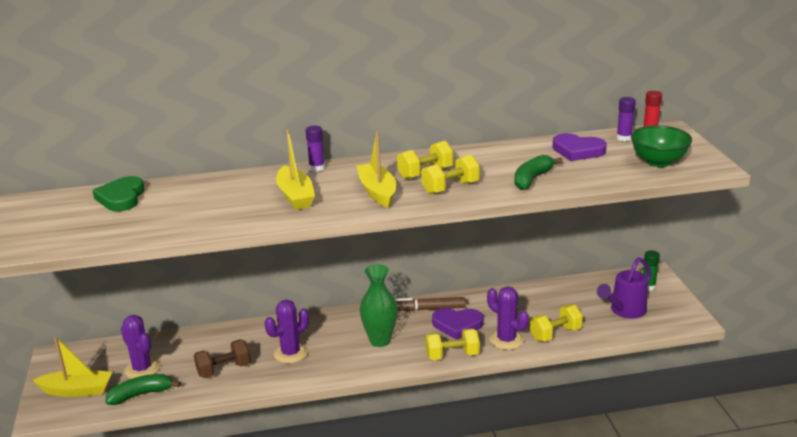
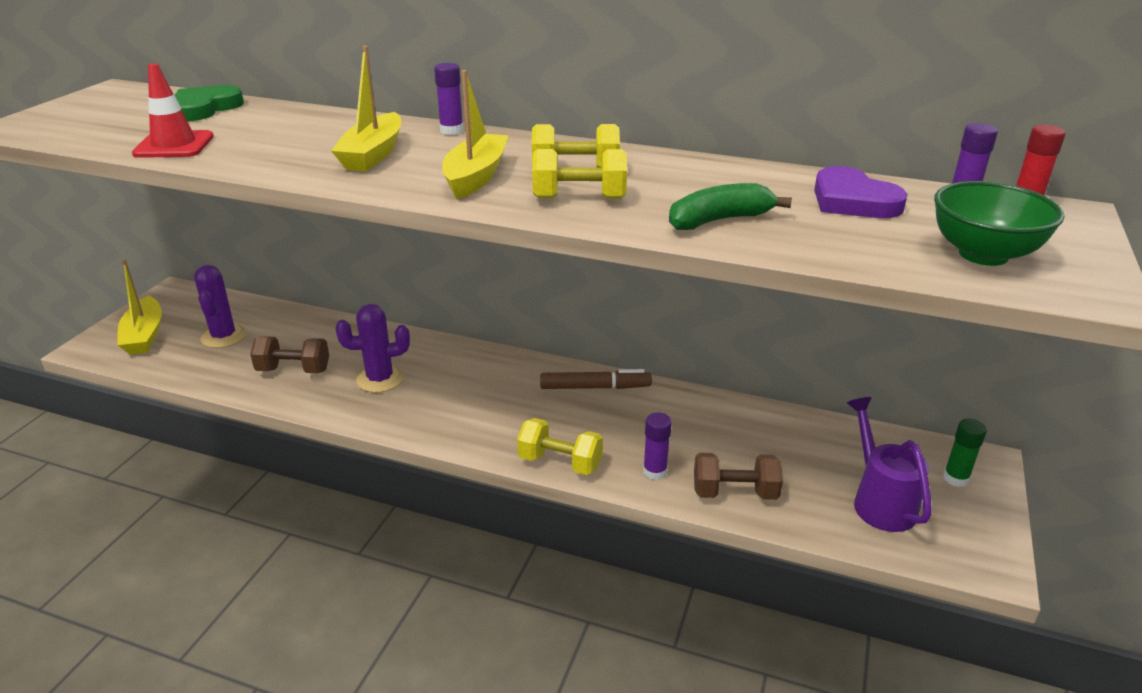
camera: 30 degrees right, 5 degrees up
(77, 390) = (144, 335): yellow boat -> yellow boat turned 45 degrees clockwise
(141, 394) = (189, 364): green banana -> none
(154, 227) = (174, 145): none -> red traffic cone
(380, 340) = (494, 405): green vase -> none
(428, 309) = (595, 387): brown marker -> brown marker turned 150 degrees clockwise
(457, 325) = (610, 423): purple heart -> none
(506, 340) = (655, 472): purple cactus -> purple glue stick
(555, 334) = (734, 493): yellow dumbbell -> brown dumbbell
(625, 311) = (880, 501): purple watering can -> purple watering can turned 90 degrees clockwise

